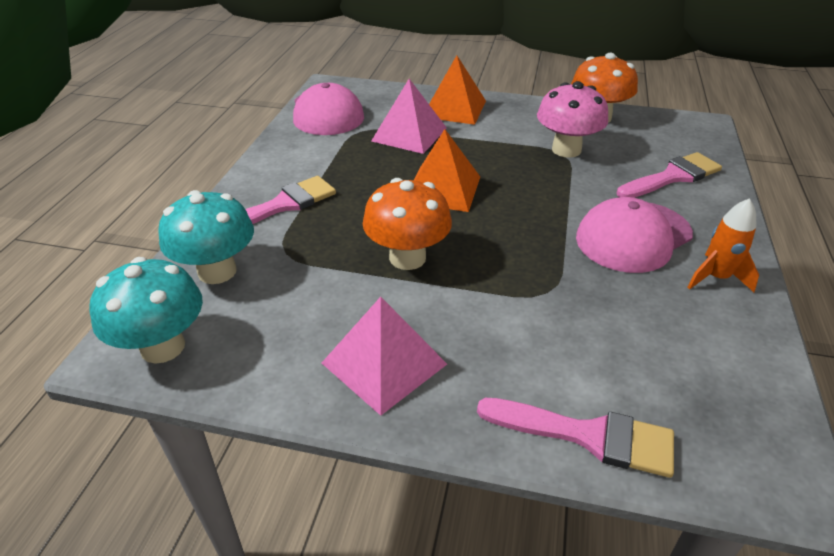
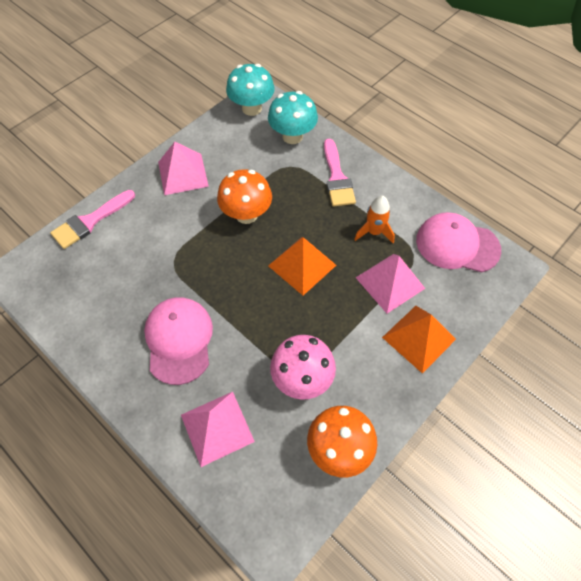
camera: 120 degrees right, 20 degrees up
(672, 177) = (217, 428): pink brush -> pink pyramid
(716, 278) = (115, 354): orange rocket -> orange rocket (374, 232)

